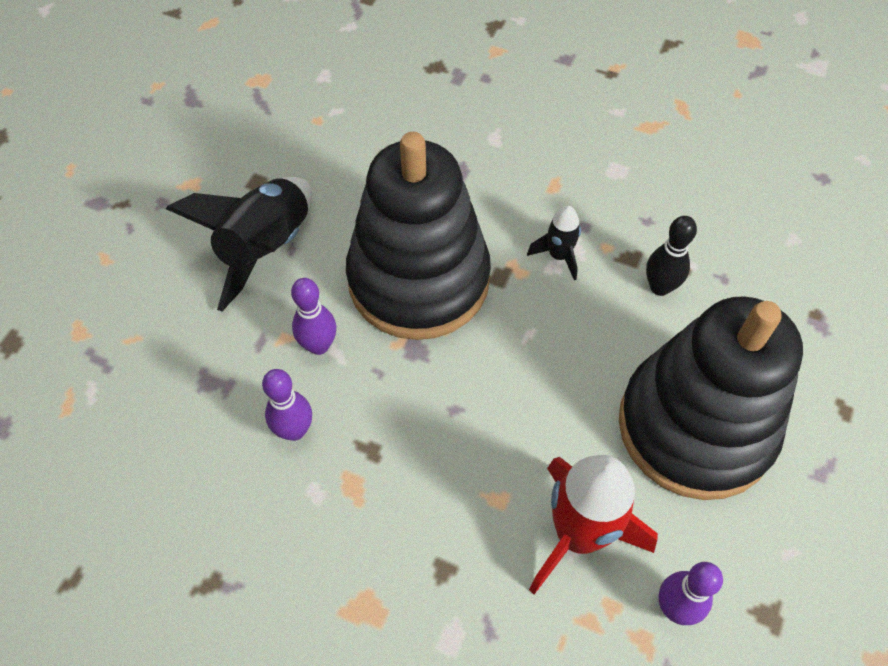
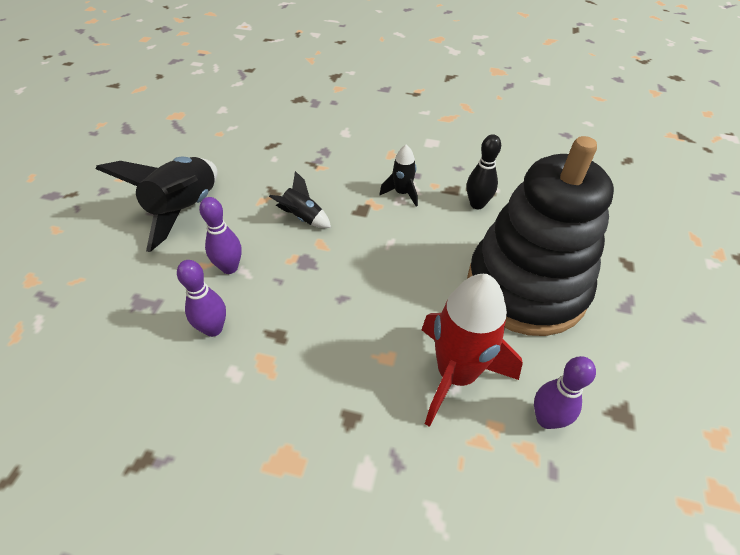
camera: 10 degrees left, 10 degrees down
(418, 280) = (302, 218): black stacking toy -> black rocket

